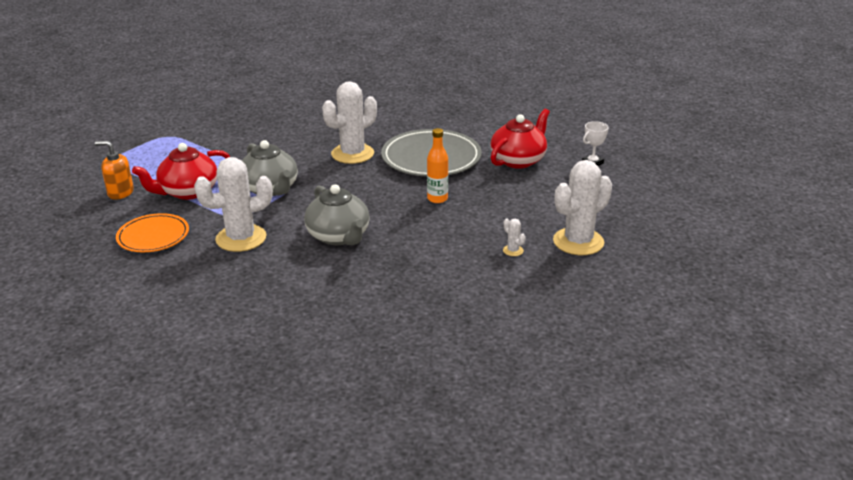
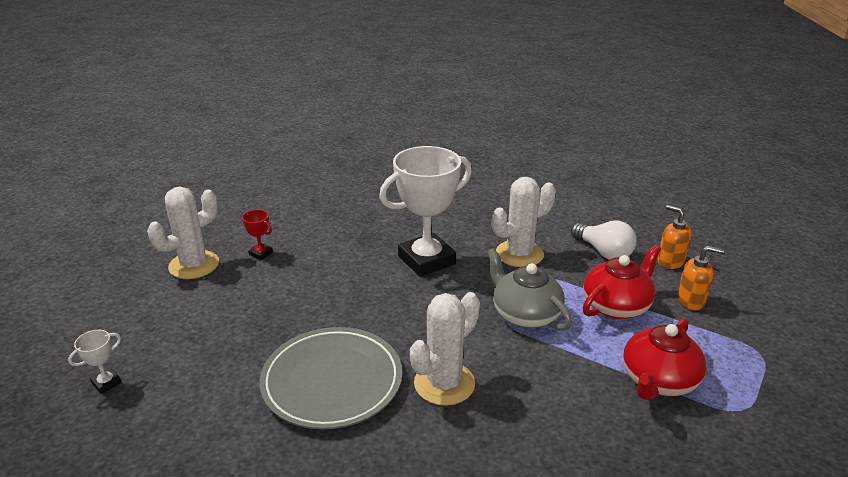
camera: 175 degrees right, 0 degrees up
(97, 224) = (670, 261): none -> orange soap dispenser
(153, 236) = (603, 252): orange plate -> white light bulb
(339, 236) = (426, 260): grey teapot -> white trophy
(437, 199) = (328, 310): orange bottle -> none
(513, 250) = (261, 253): white cactus -> red trophy
(518, 160) = (209, 383): red teapot -> red teapot (658, 381)

